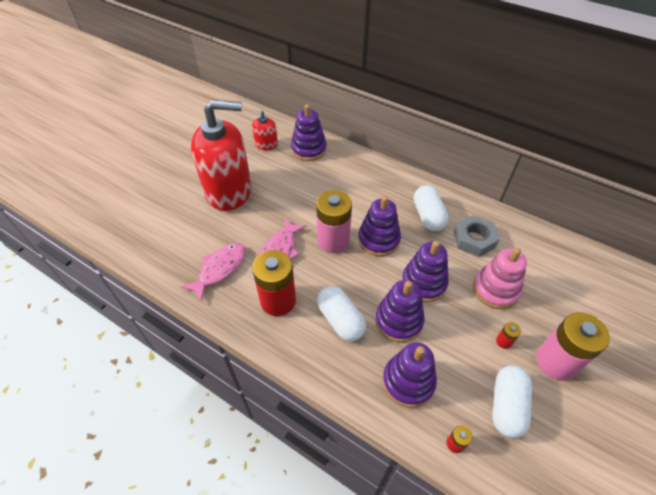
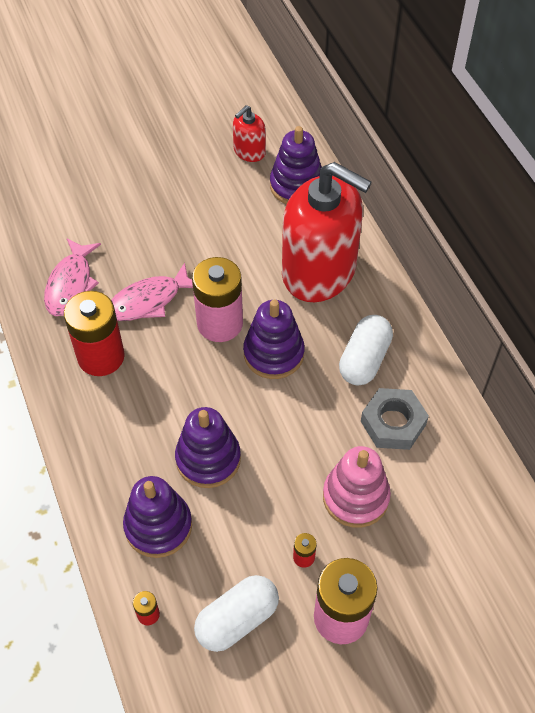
camera: 35 degrees right, 5 degrees up
(220, 269) = (71, 284): pink fish -> pink fish turned 120 degrees clockwise
(229, 191) = (155, 193): red soap dispenser -> red soap dispenser (319, 271)
(340, 320) = (147, 418): white capsule -> none
(423, 283) = (277, 436): purple stacking toy -> none

